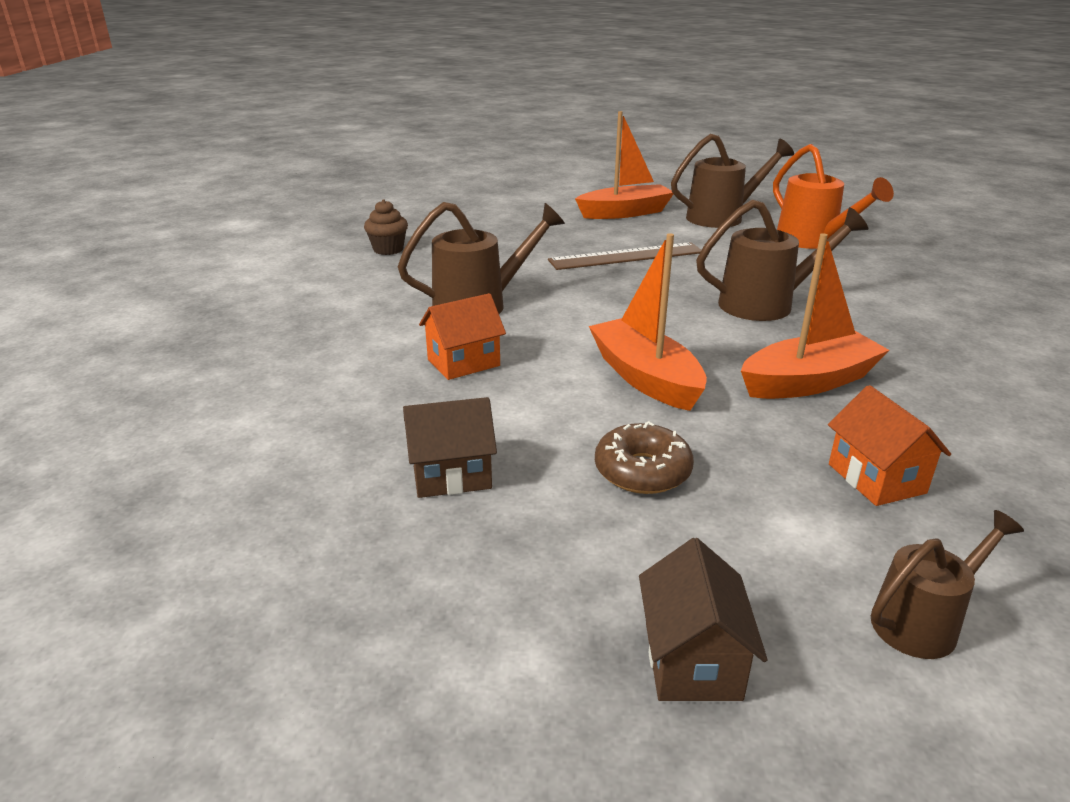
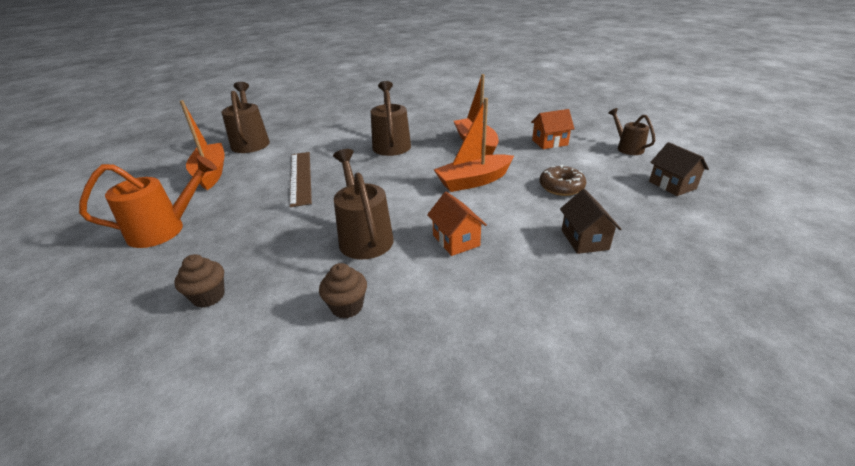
camera: 85 degrees left, 5 degrees up
(351, 307) = (347, 306): none -> brown cupcake
(692, 660) = (672, 185): brown house -> brown house turned 60 degrees clockwise
(813, 241) = (310, 123): orange watering can -> orange watering can (165, 229)

